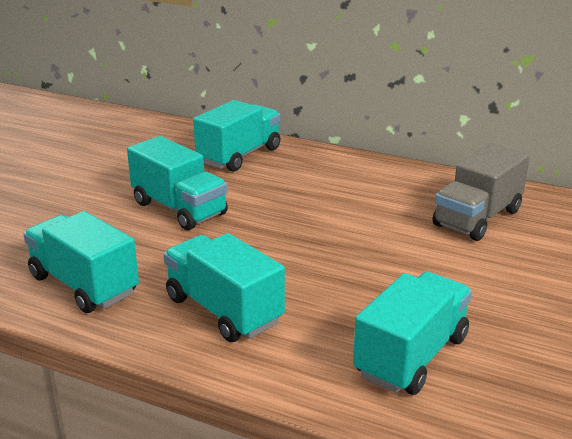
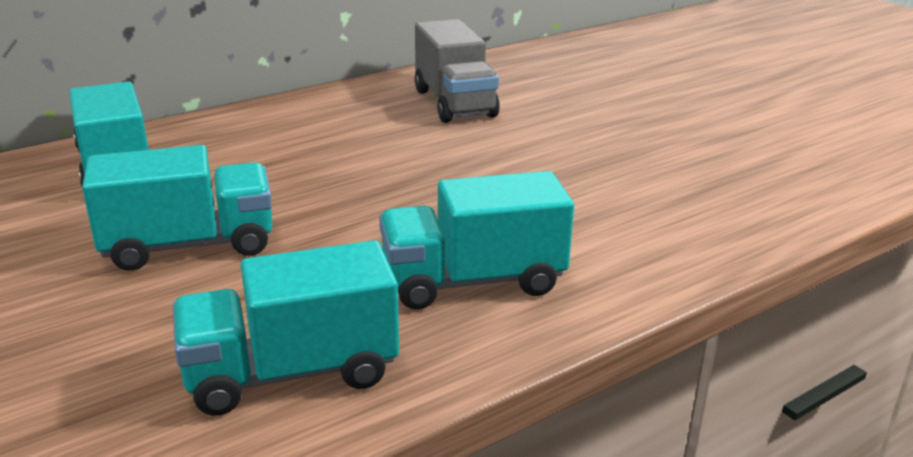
camera: 60 degrees left, 0 degrees up
(411, 356) = (651, 207): turquoise truck -> none

